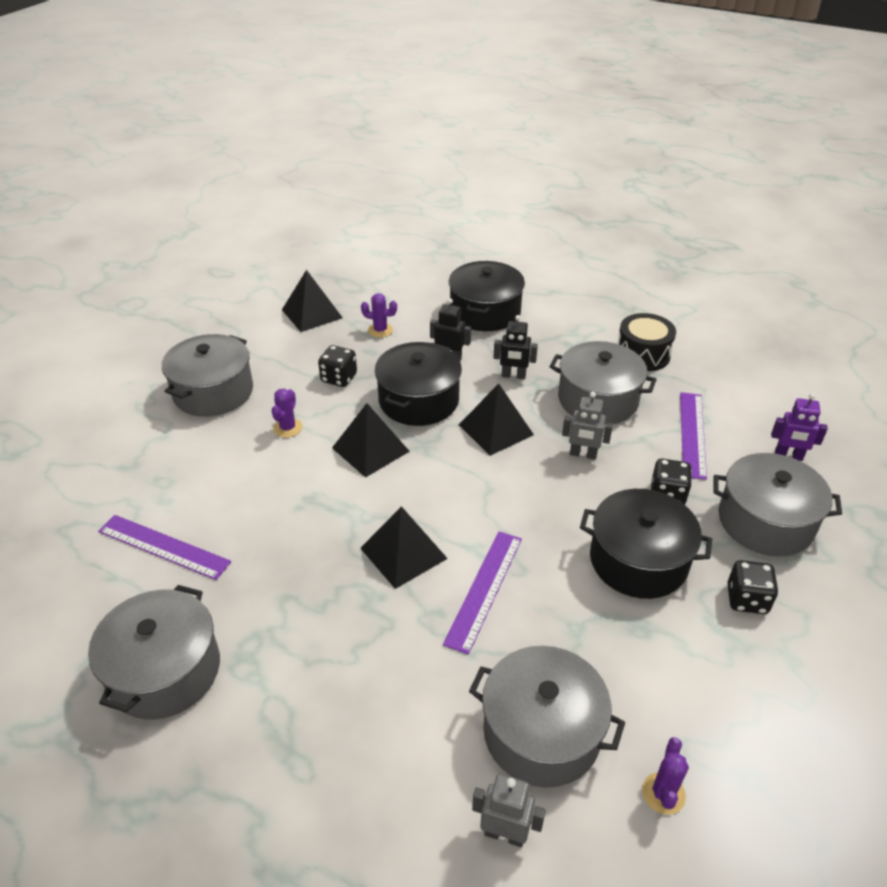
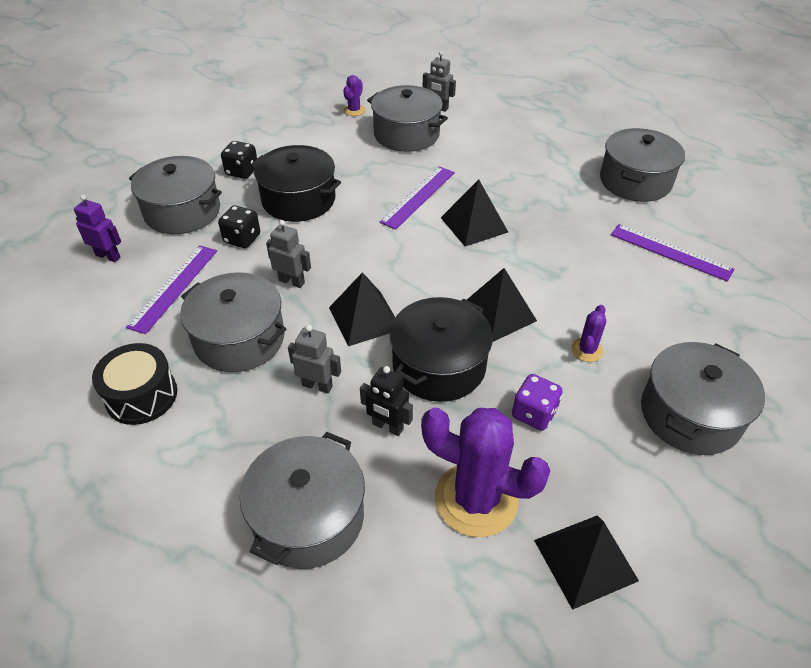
camera: 170 degrees left, 5 degrees up
(339, 378) = (534, 413): black dice -> purple dice
(380, 330) = (476, 499): purple cactus -> purple cactus, size x2.20
(485, 312) = (308, 517): black pot -> grey pot
(513, 376) = (317, 385): black robot -> grey robot

